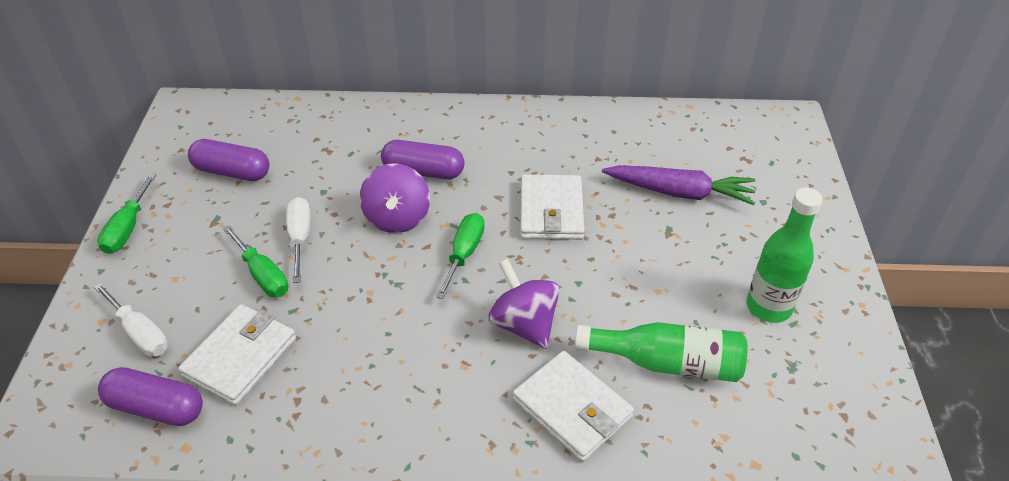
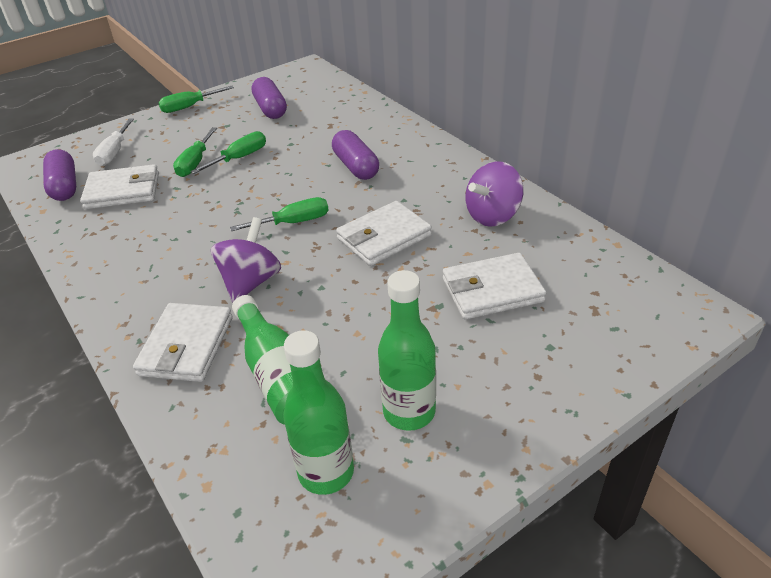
camera: 55 degrees right, 5 degrees down
(300, 238) = (240, 158): white screwdriver -> green screwdriver
(397, 218) = (298, 180): purple spinning top -> purple spinning top (492, 216)
(679, 192) = (492, 290): purple carrot -> white wallet
(793, 383) = (326, 472): none -> green bottle

